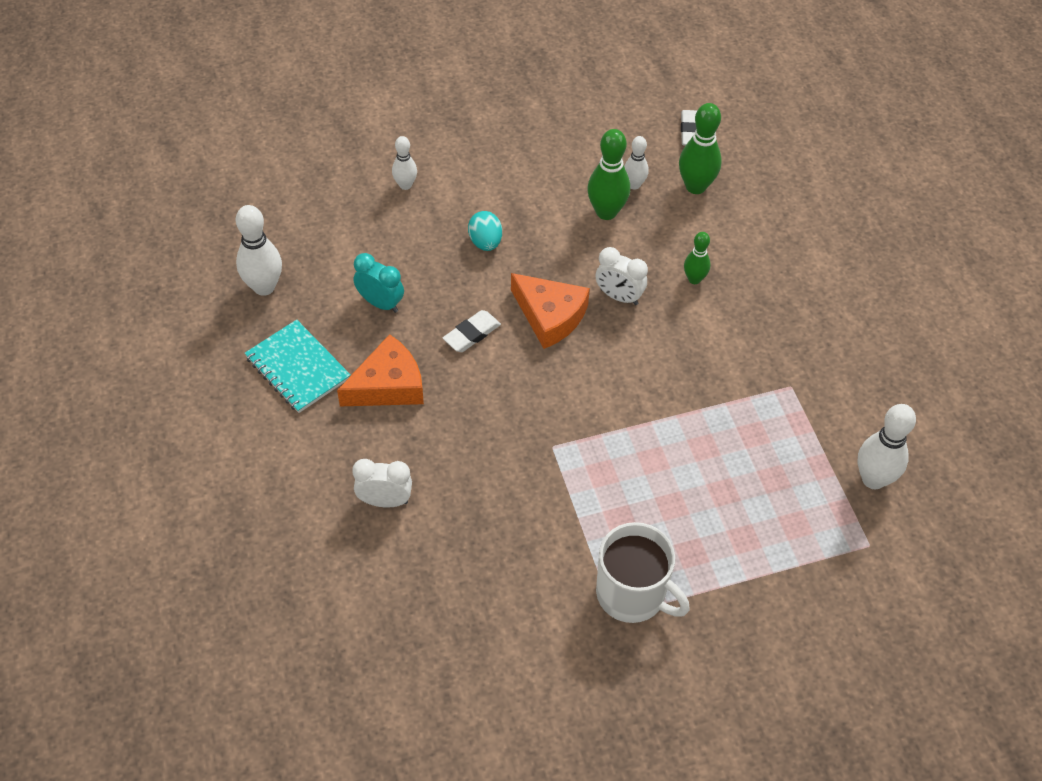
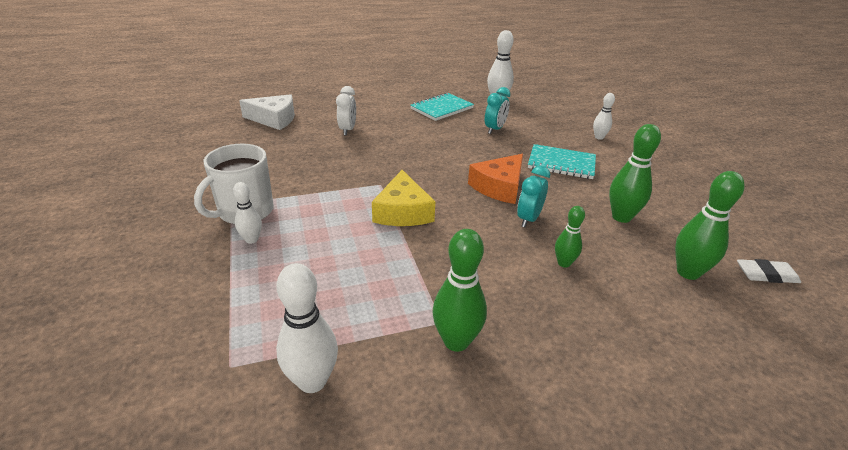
camera: 90 degrees right, 20 degrees down
(341, 620) = (274, 119): none -> white cheese
(388, 385) = (431, 131): orange cheese -> none
(471, 334) = (476, 157): white eraser -> none
(485, 242) = (561, 163): turquoise egg -> turquoise notebook
(615, 419) = (402, 211): none -> yellow cheese
(619, 296) = (528, 219): white clock -> turquoise clock
(634, 185) = (664, 234): white bowling pin -> white bowling pin (252, 239)
(812, 376) = (456, 341): none -> green bowling pin

